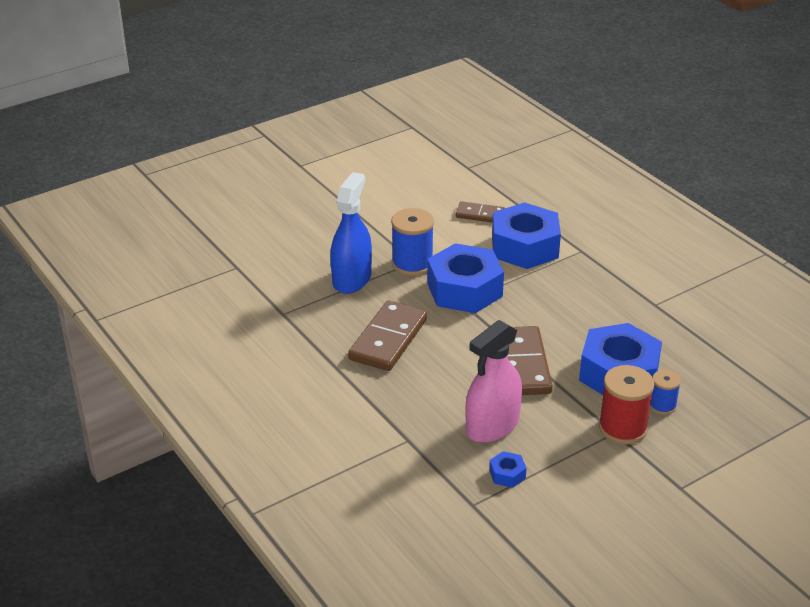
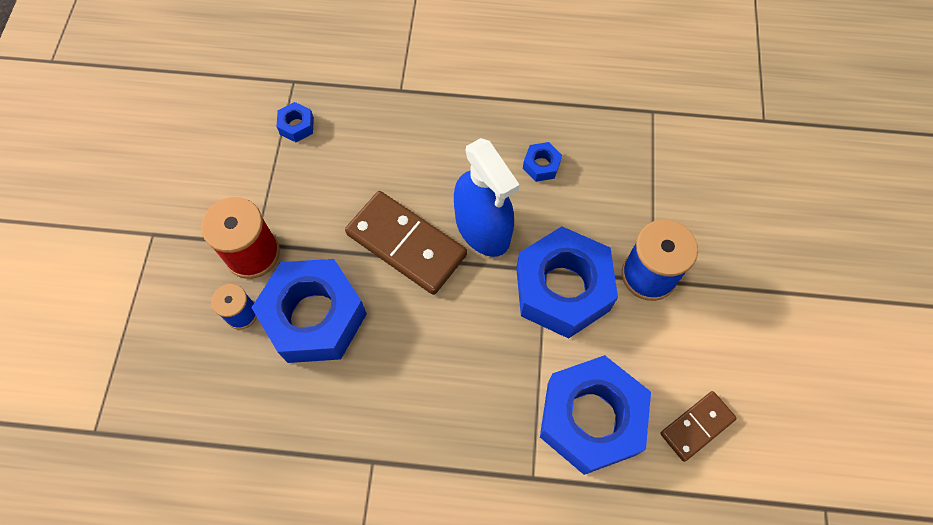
camera: 130 degrees right, 30 degrees up
(351, 279) = (665, 201): blue spray bottle -> blue spray bottle (482, 228)
(388, 339) = (541, 165): brown domino -> blue nut
(492, 426) = (356, 158): pink spray bottle -> none

